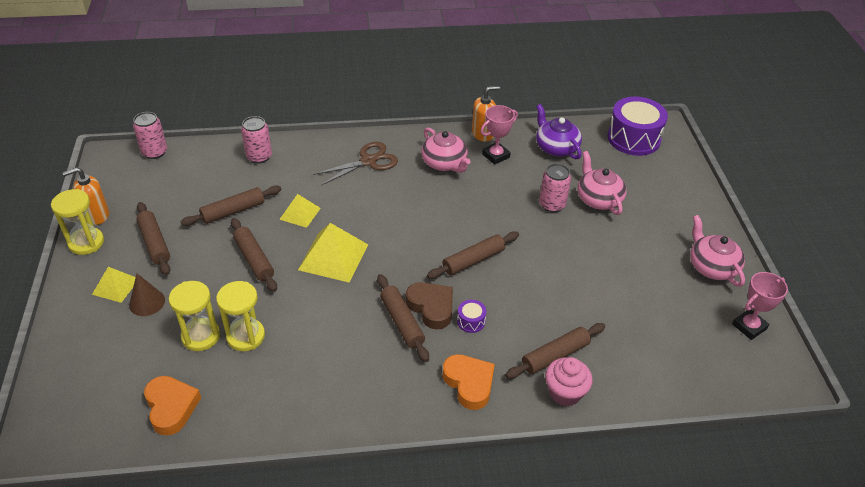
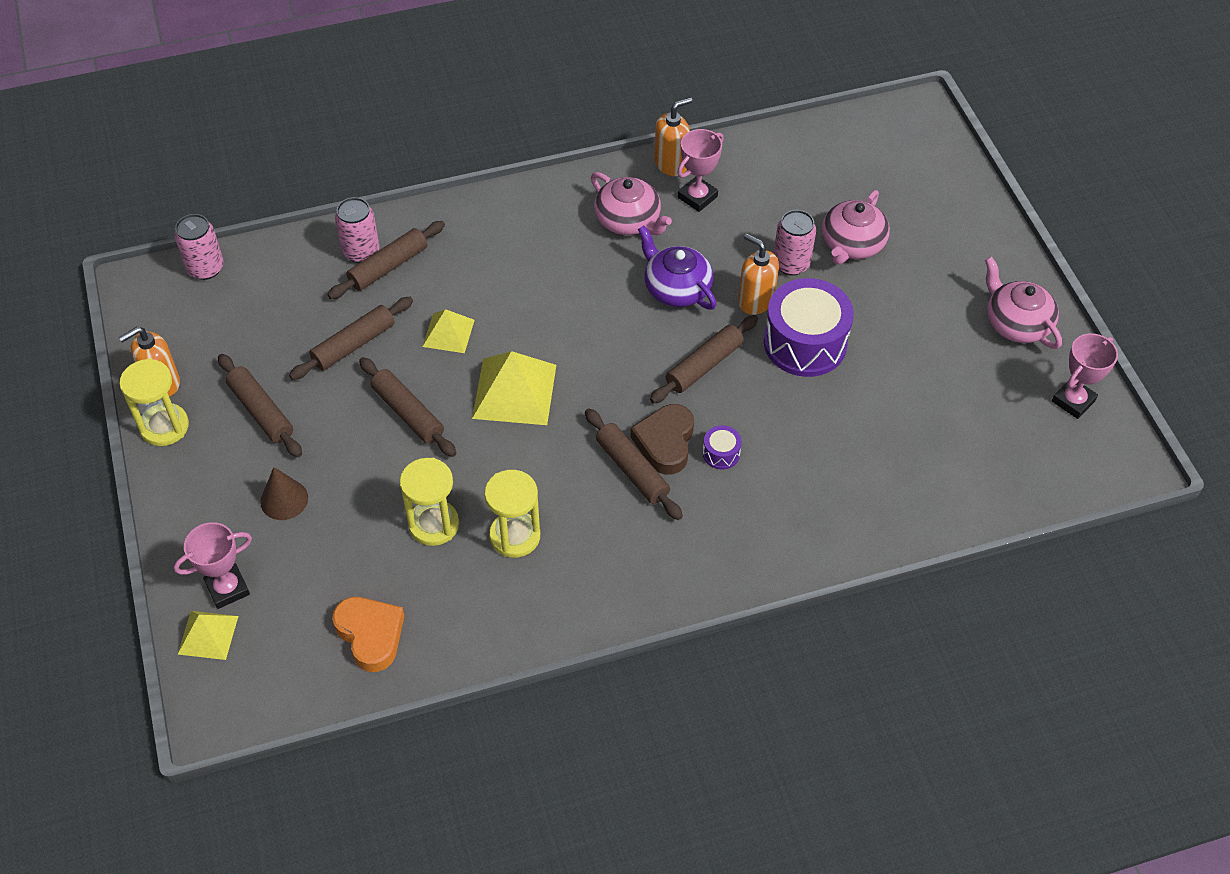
camera: 10 degrees left, 10 degrees up
(82, 356) = (227, 588): none -> pink trophy
(115, 286) = (232, 484): yellow pyramid -> yellow pyramid (208, 635)
(201, 336) = (374, 534): yellow hourglass -> yellow hourglass (515, 536)
(368, 161) = (520, 234): brown scissors -> none
(431, 307) = (665, 442): brown heart -> brown heart turned 120 degrees counterclockwise
(469, 383) = (738, 538): orange heart -> none
(521, 224) = (755, 301): none -> orange soap dispenser
(555, 356) = (838, 482): brown rolling pin -> brown rolling pin (388, 267)
(556, 147) = (778, 170): purple teapot -> purple teapot (676, 288)
(565, 393) = (859, 529): pink cupcake -> none
(598, 199) = (852, 244): pink teapot -> pink teapot turned 120 degrees counterclockwise
(633, 138) = (883, 139): purple drum -> purple drum (805, 343)

